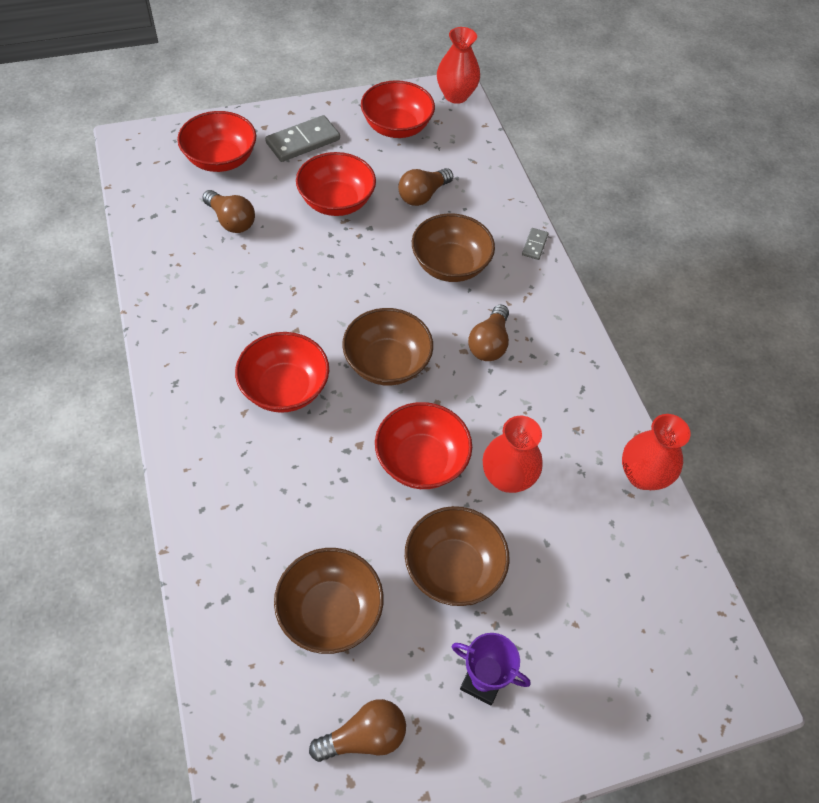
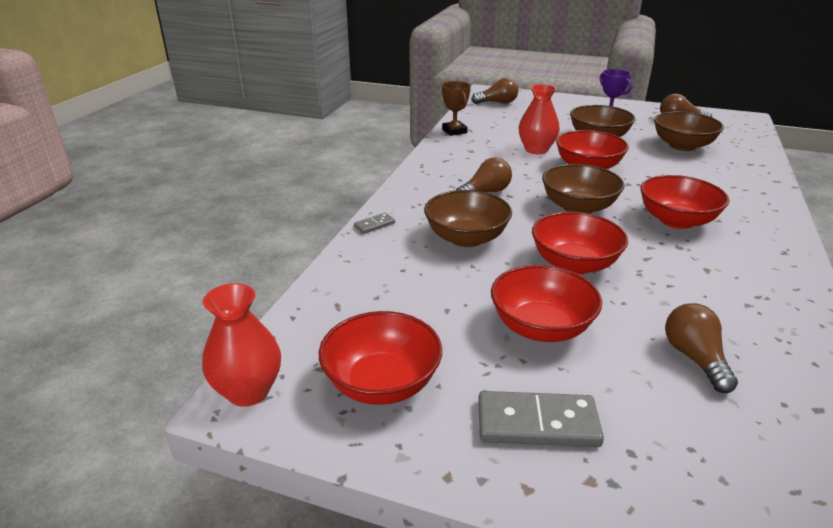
camera: 140 degrees left, 25 degrees down
(221, 159) = (691, 452): red bowl -> red bowl (574, 264)
(423, 195) = (433, 296): brown light bulb -> brown light bulb (497, 103)
(642, 475) = (454, 131): red vase -> brown trophy

